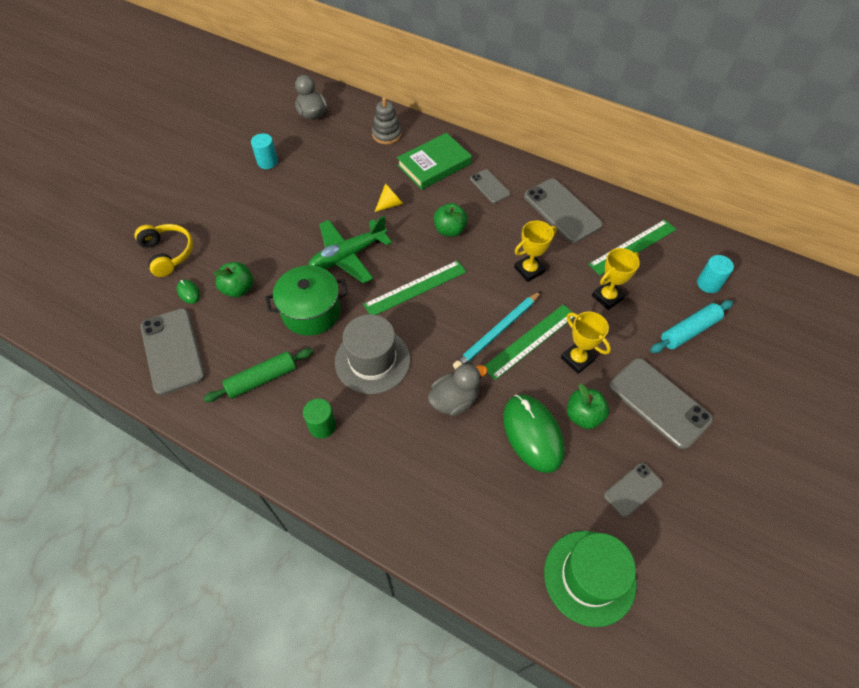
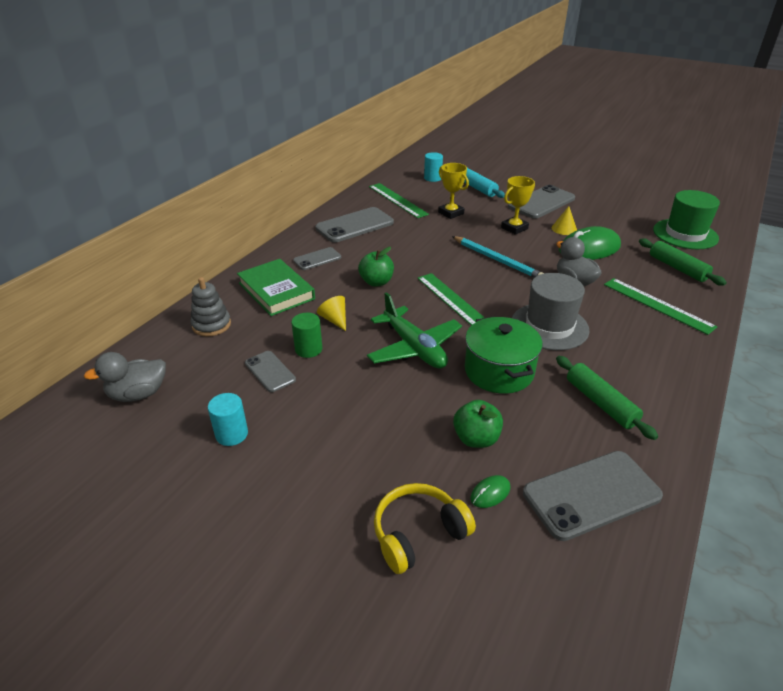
camera: 90 degrees left, 20 degrees down
(322, 426) = (635, 354): green cylinder -> green cylinder (308, 349)
(490, 529) = (677, 268): none -> green rolling pin
(529, 270) = (426, 243): yellow trophy -> none
(530, 341) = (502, 246): green ruler -> green ruler (657, 305)
(583, 416) = (564, 229): green apple -> yellow cone
(633, 489) = (613, 216): grey phone -> grey phone (270, 371)

